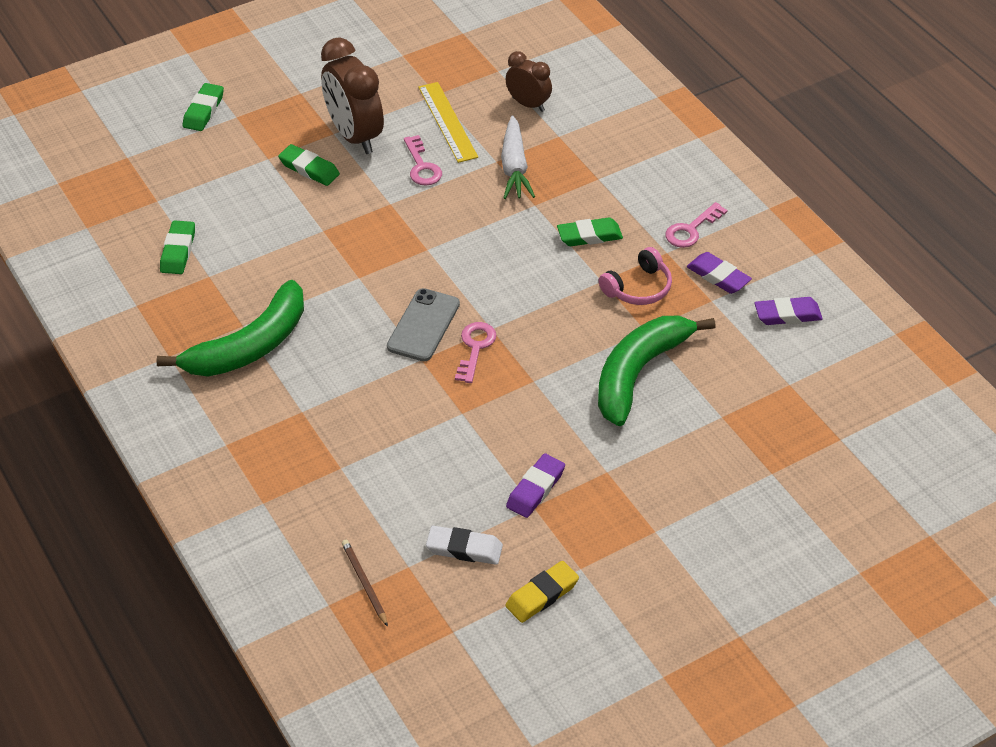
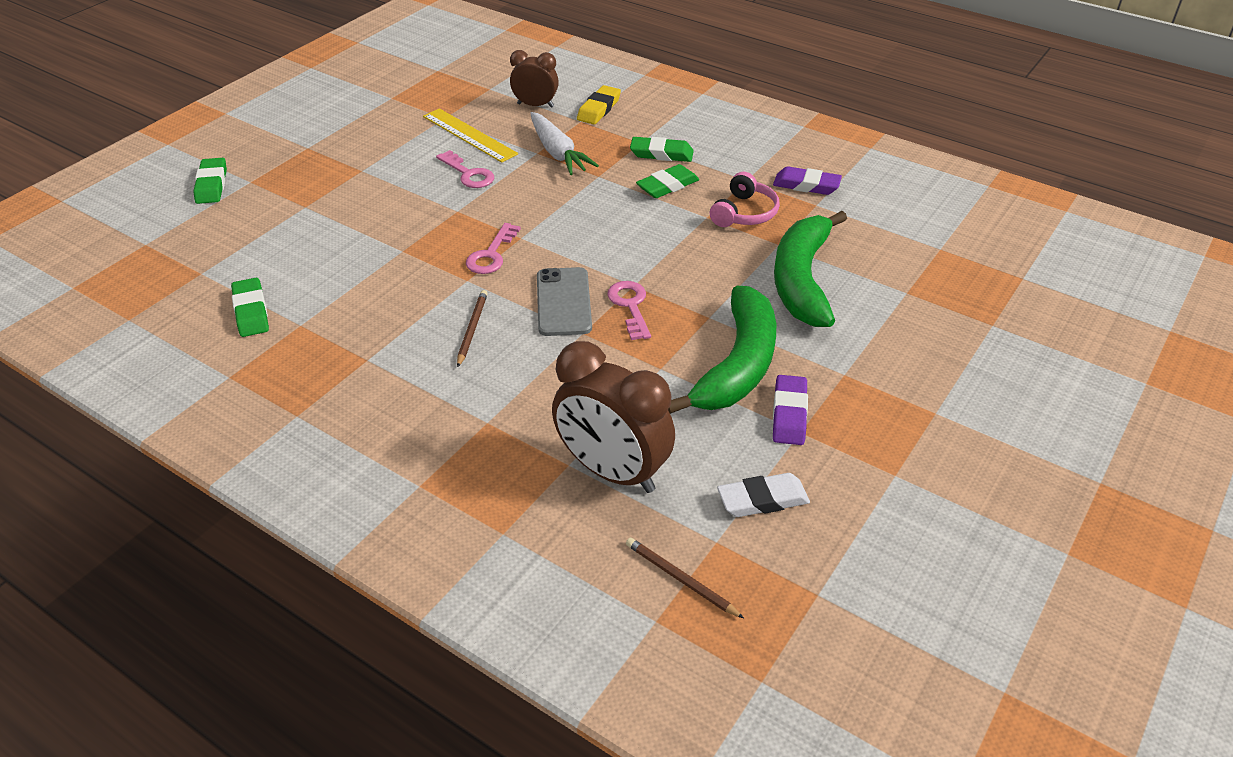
camera: 25 degrees left, 5 degrees down
(249, 346) = (387, 377): green banana -> green banana (737, 365)
(309, 169) = (354, 204): green eraser -> green eraser (661, 154)
(336, 325) = (472, 329): none -> brown pencil
(354, 136) = (385, 167): brown clock -> brown clock (612, 471)
(542, 595) = (880, 517): yellow eraser -> yellow eraser (599, 109)
(691, 230) = (753, 158): pink key -> pink key (491, 254)
(787, 315) = (890, 197): purple eraser -> none

